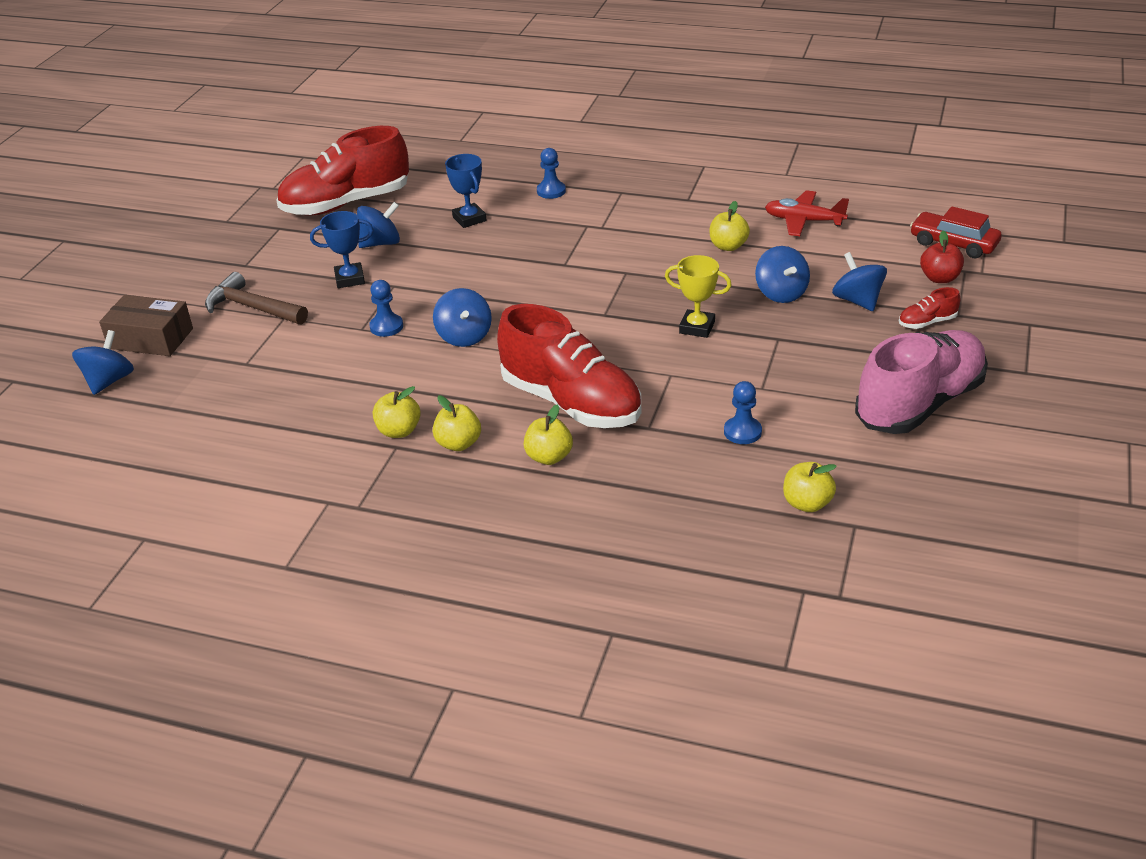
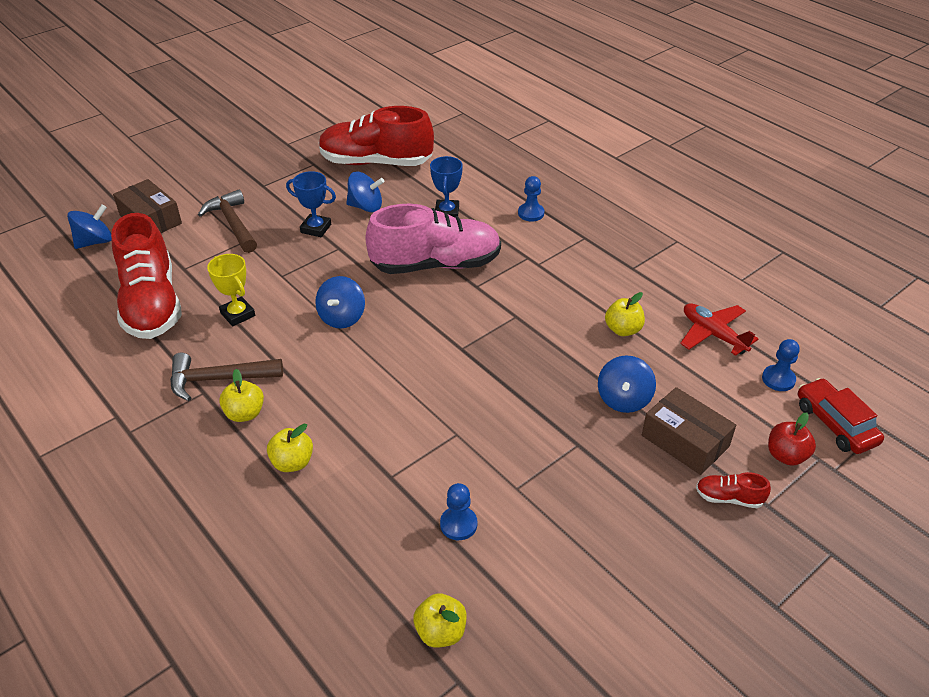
camera: 30 degrees right, 5 degrees up
(386, 327) = (299, 282): blue pawn -> blue pawn (778, 379)
(399, 431) = (218, 379): yellow apple -> brown hammer
(571, 403) = (357, 420): red shoe -> red shoe (152, 304)
(697, 327) = (521, 398): yellow trophy -> yellow trophy (238, 314)
(857, 301) = (685, 441): blue spinning top -> brown box
(919, 404) = (639, 584): pink shoe -> pink shoe (436, 264)

